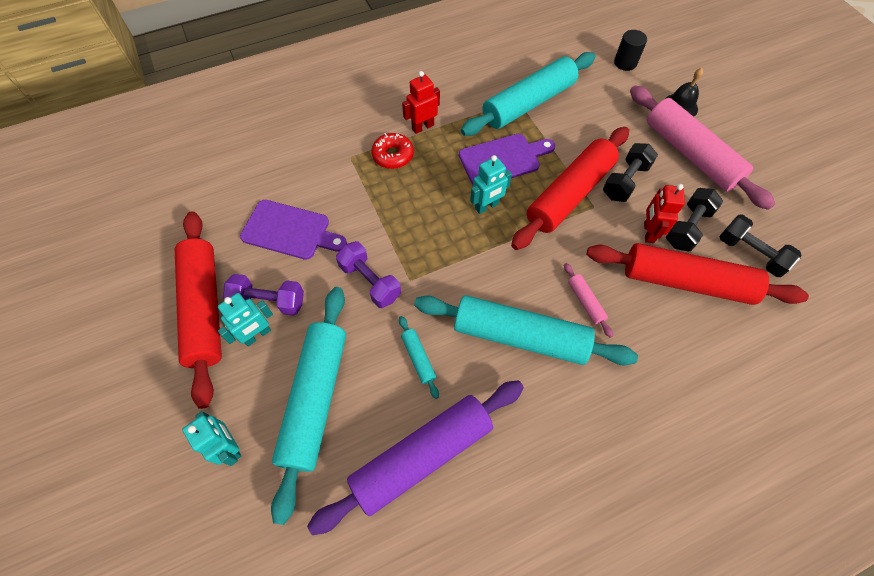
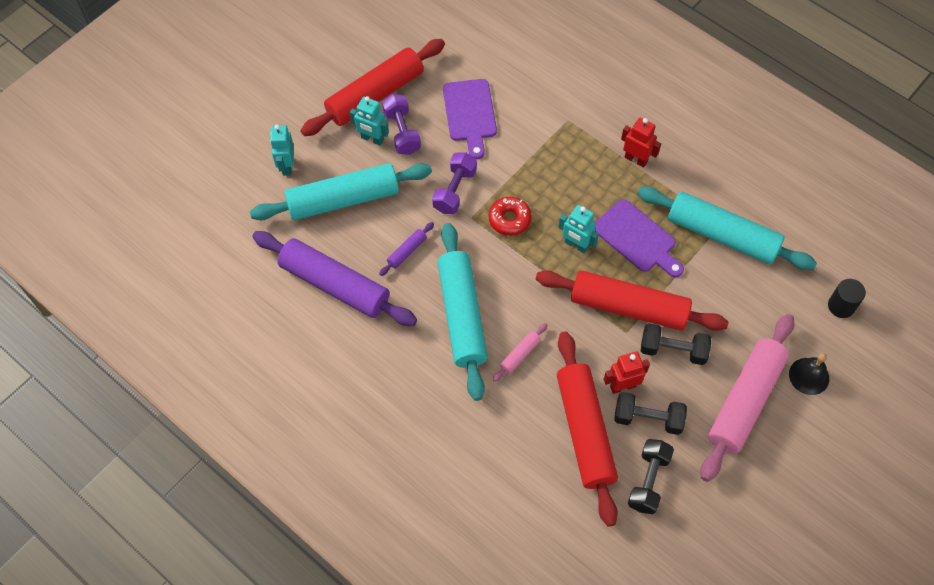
camera: 65 degrees right, 0 degrees up
(230, 447) = (286, 166): turquoise robot -> turquoise robot turned 150 degrees clockwise
(393, 155) = (589, 151): red donut -> red donut (509, 219)
(418, 358) = (407, 252): turquoise rolling pin -> purple rolling pin

